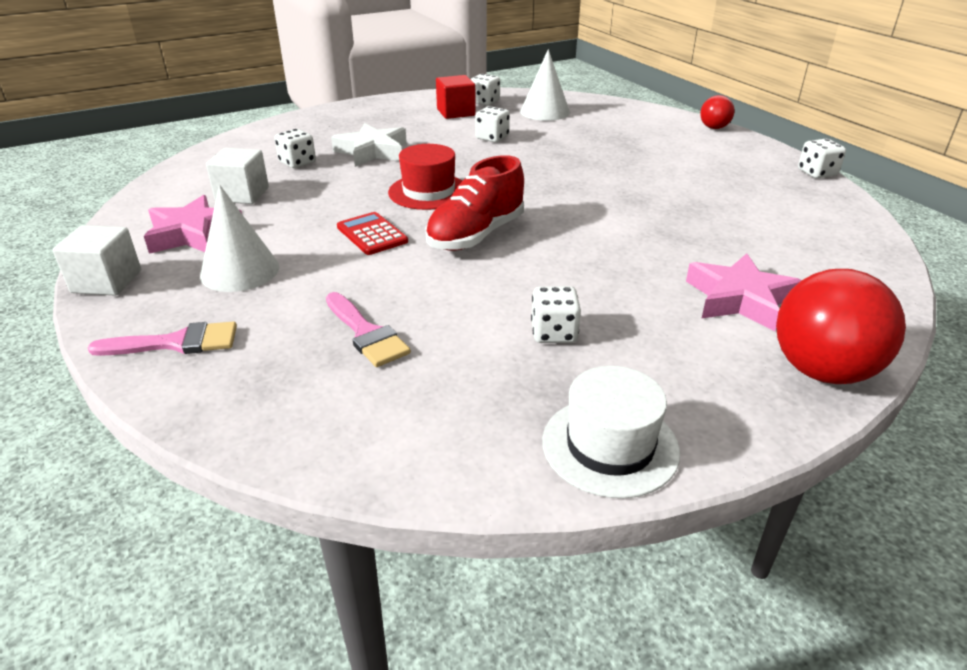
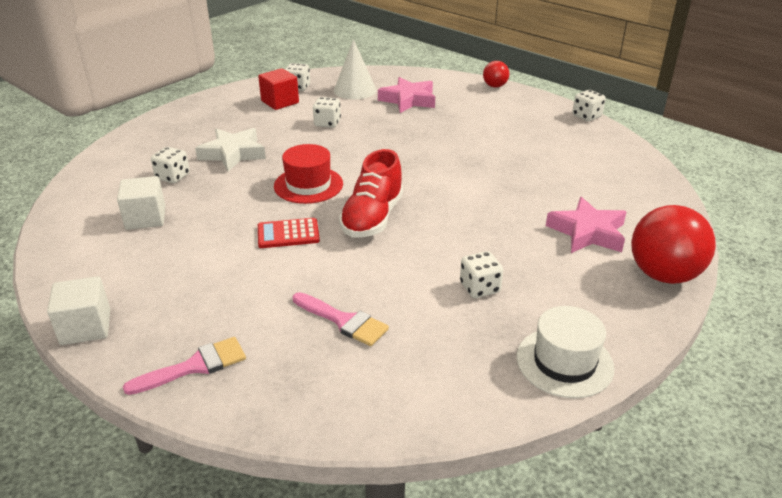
camera: 20 degrees left, 0 degrees up
(194, 234) = (130, 265): pink star -> pink star (408, 100)
(240, 271) = (200, 291): white cone -> none
(372, 234) = (288, 234): red calculator -> red calculator turned 45 degrees counterclockwise

